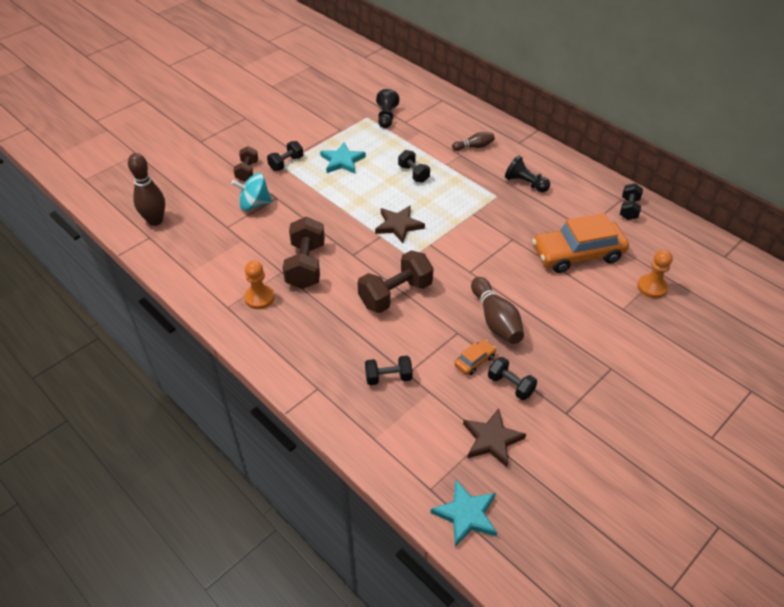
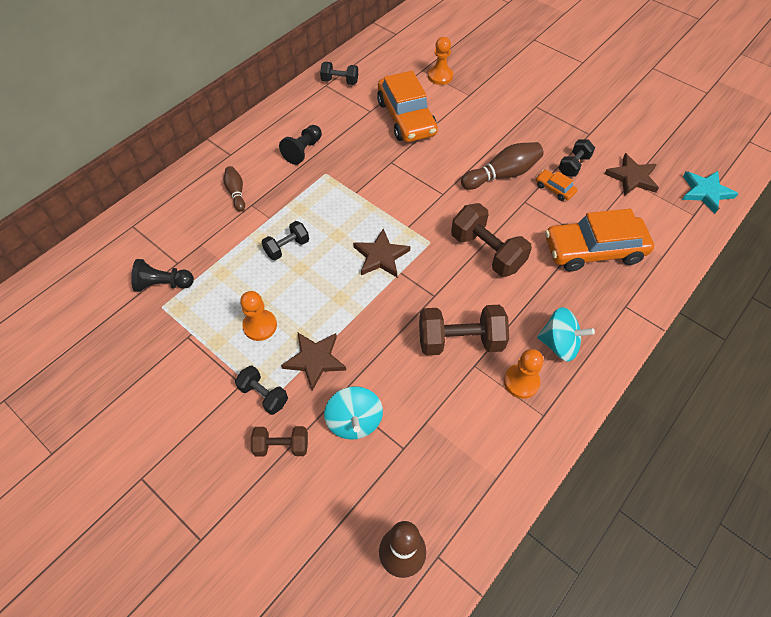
camera: 95 degrees left, 10 degrees up
(288, 329) = (559, 344): none -> turquoise spinning top
(307, 187) = (315, 360): none -> brown star
(342, 161) = (260, 326): turquoise star -> orange pawn
(388, 377) = (594, 250): black dumbbell -> orange car

